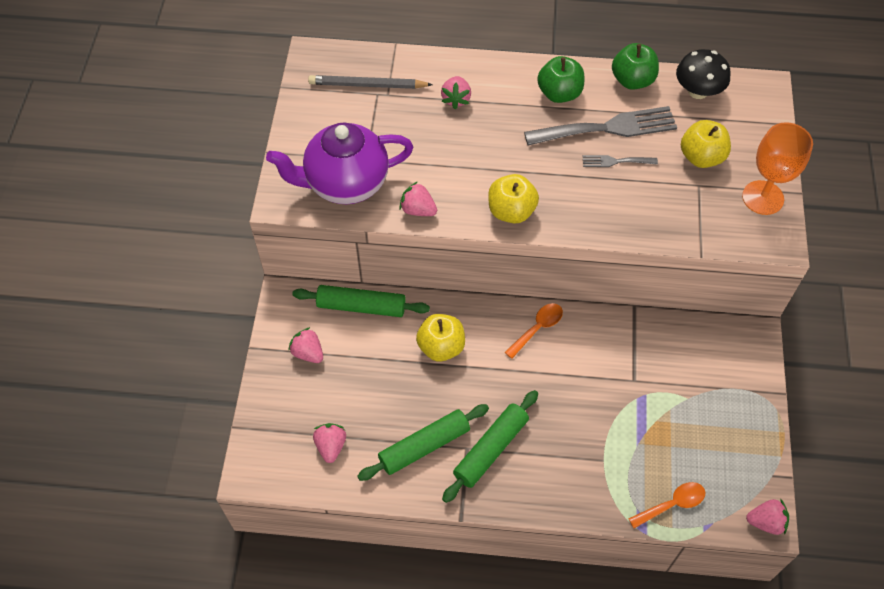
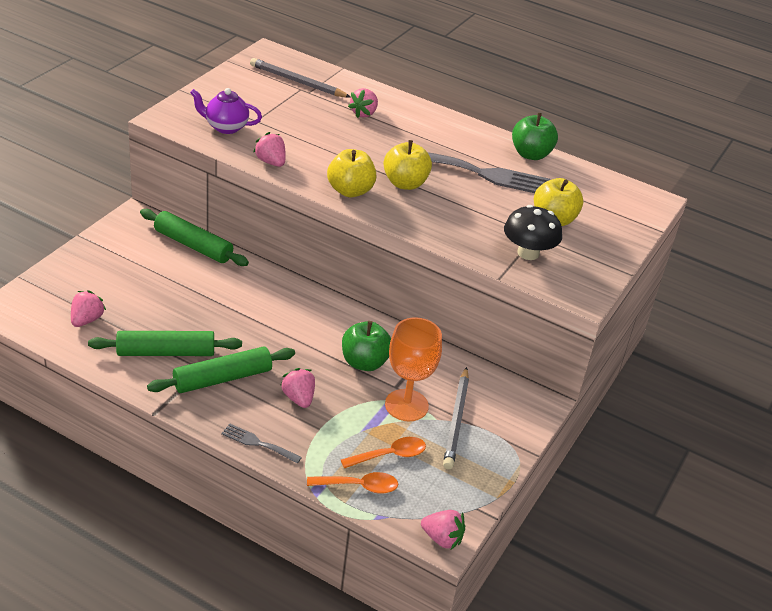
camera: 20 degrees right, 20 degrees down
(308, 353) = (122, 256): pink strawberry -> pink strawberry (298, 398)
(345, 183) = (226, 127): purple teapot -> purple teapot, size x0.55
(441, 347) = (238, 296): yellow apple -> yellow apple (405, 183)
(537, 328) = (335, 318): orange spoon -> orange spoon (390, 455)
(559, 93) = (457, 140): green apple -> green apple (364, 362)
(615, 161) = (471, 195): grey fork -> grey fork (257, 443)
(698, 91) = (586, 180): black mushroom -> black mushroom (528, 253)
(703, 391) = (456, 420): none -> grey pencil
(763, 198) = (591, 264): orange goblet -> orange goblet (406, 405)

